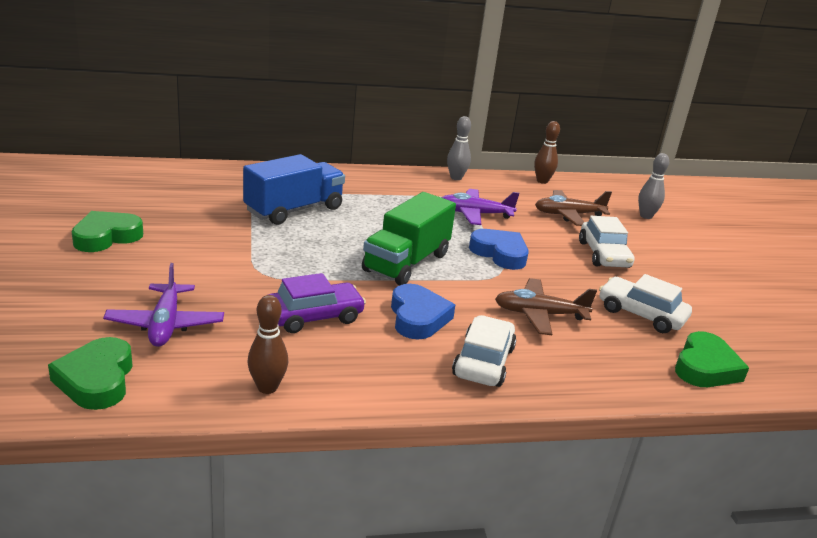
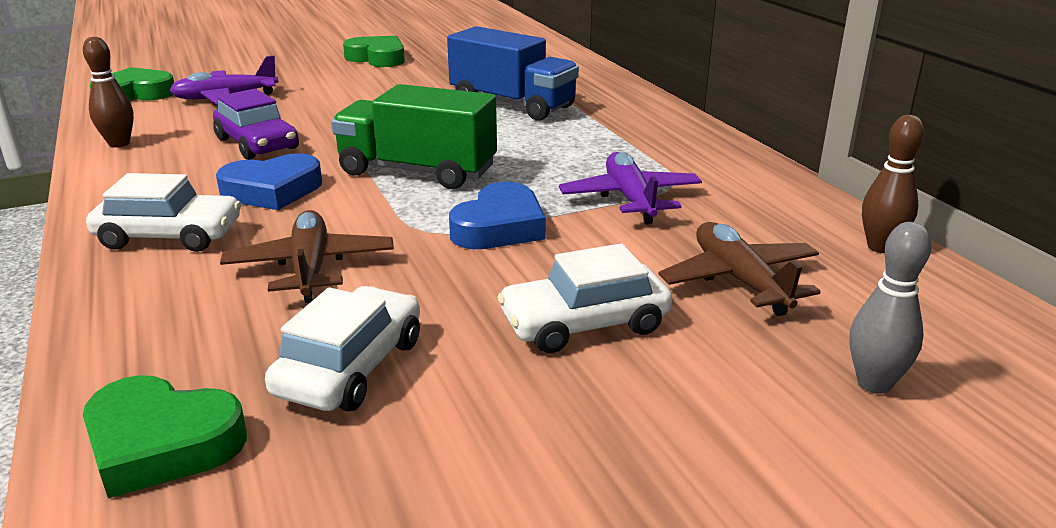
camera: 80 degrees right, 0 degrees up
(456, 178) = (763, 175): grey bowling pin -> none

